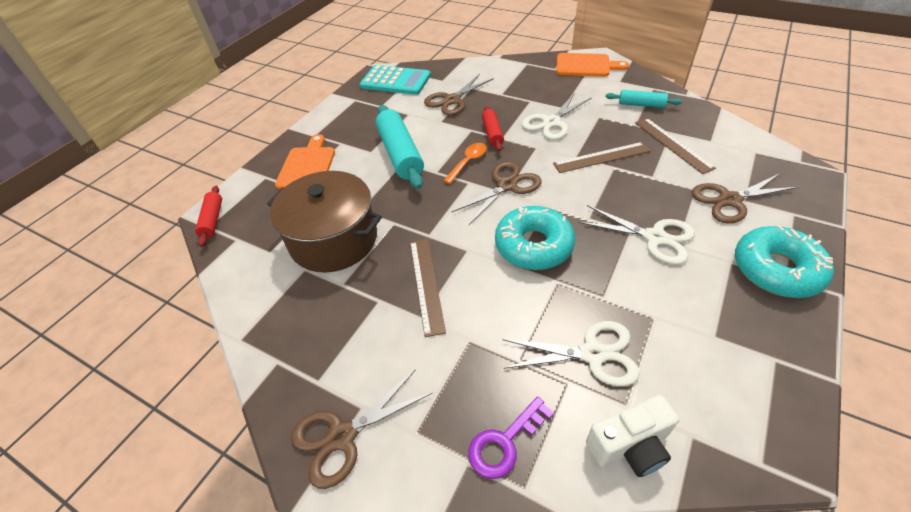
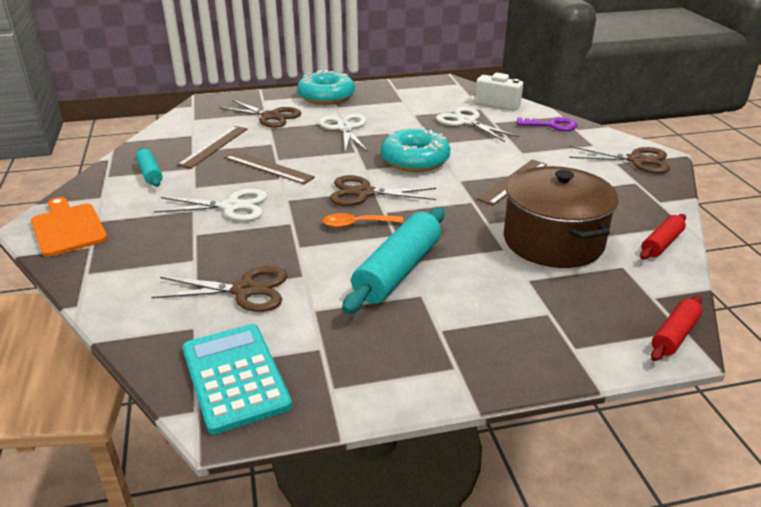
camera: 135 degrees left, 15 degrees down
(307, 166) = (510, 327): orange cutting board -> none
(492, 133) = (290, 231): red rolling pin -> red rolling pin (661, 243)

